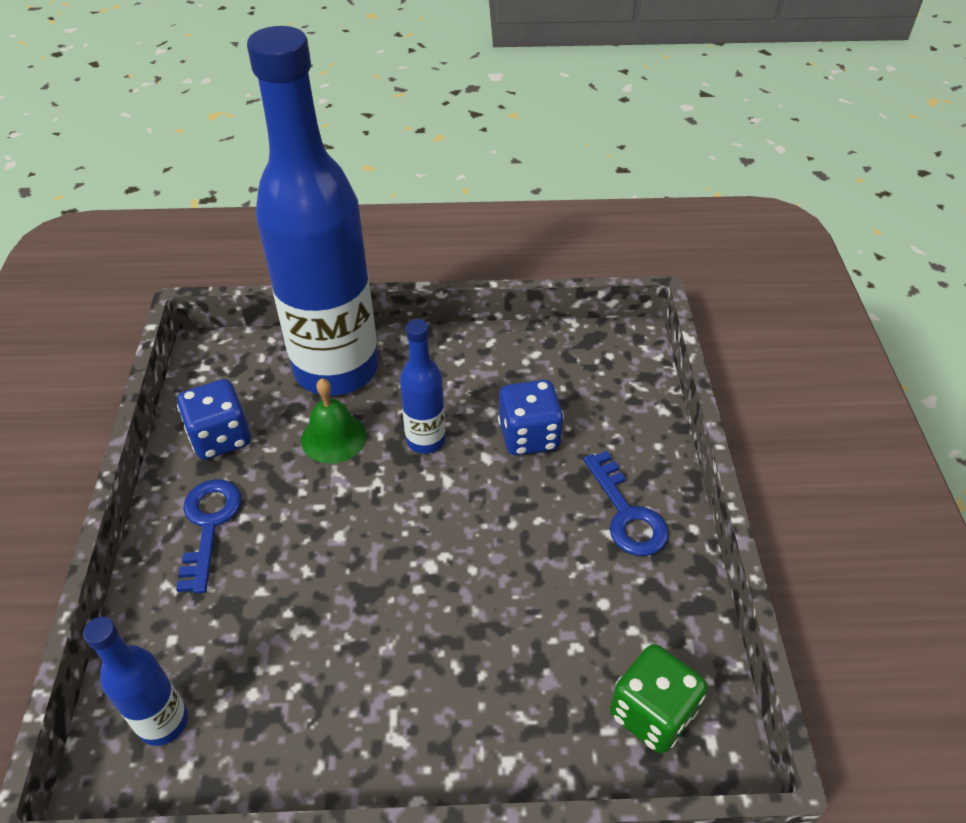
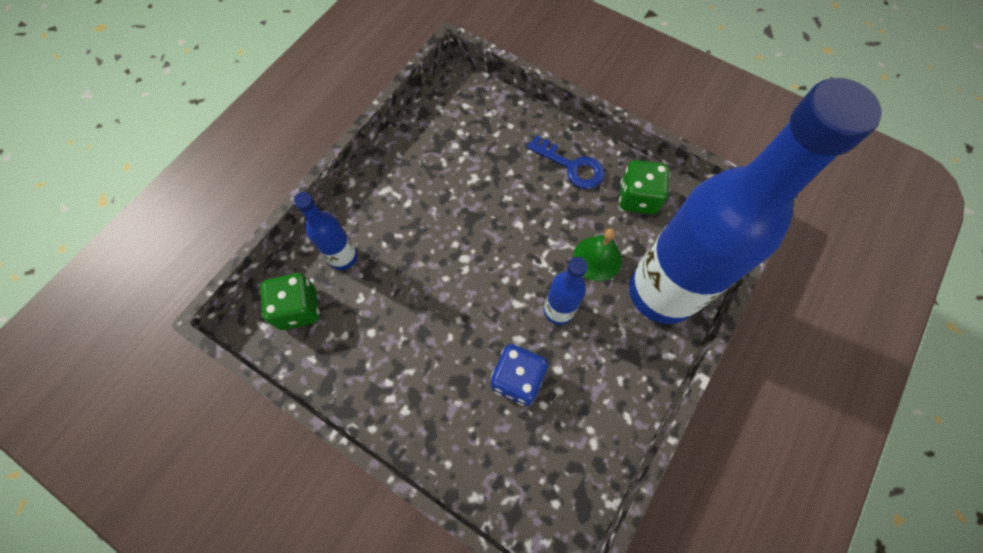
camera: 125 degrees right, 20 degrees up
(163, 722) = (468, 108): blue bottle -> blue bottle (343, 257)
(221, 437) = (638, 198): blue dice -> green dice
(627, 514) = (413, 394): blue key -> none

